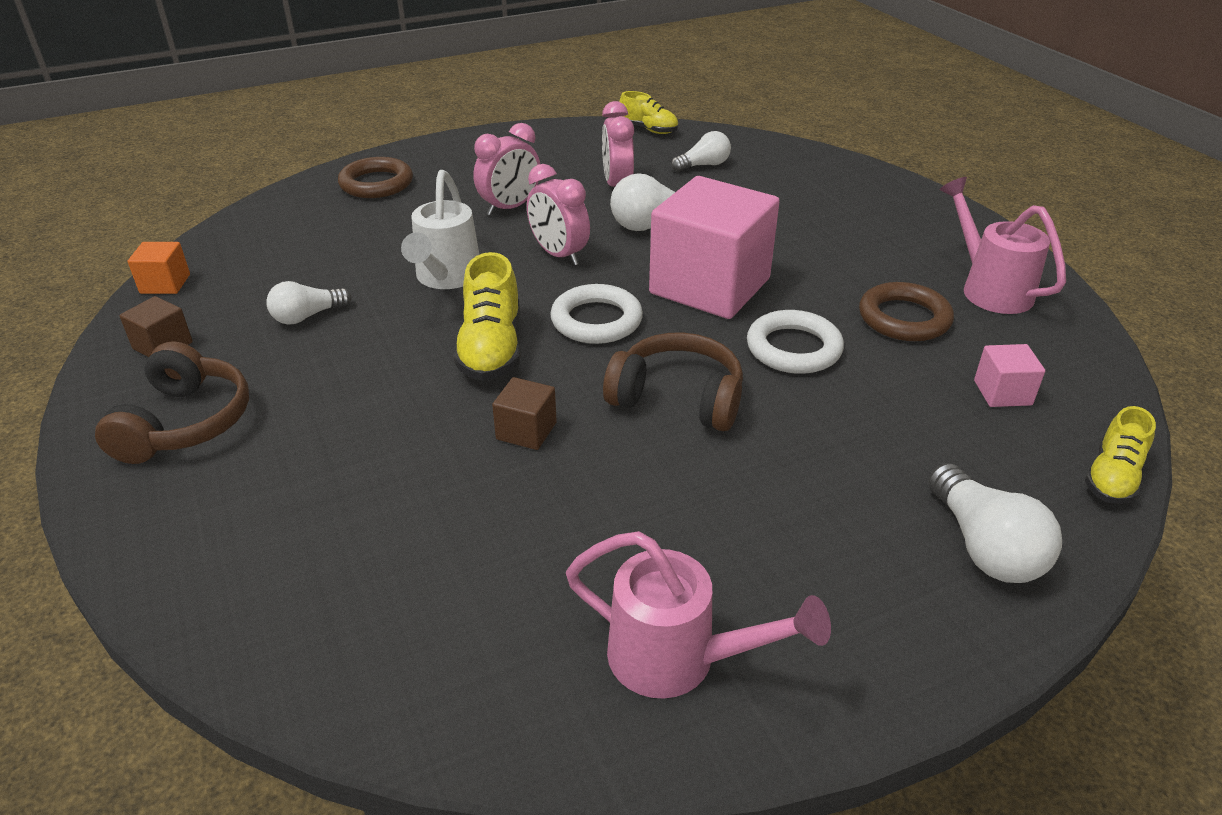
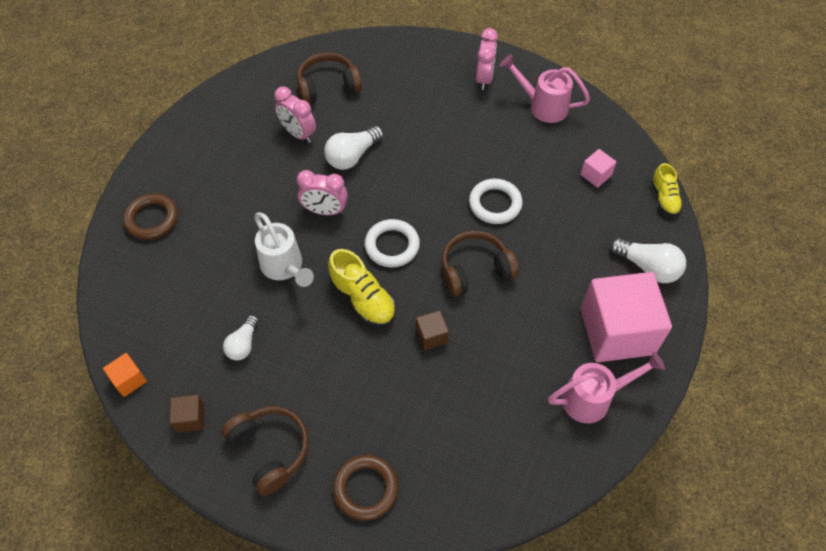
camera: 40 degrees left, 20 degrees up
(510, 208) = (257, 190): pink clock -> pink clock (484, 78)
(648, 130) = (264, 70): yellow shoe -> none
(703, 165) = (328, 86): white light bulb -> brown headphones
(710, 286) = (421, 185): pink cube -> pink cube (617, 331)
(904, 318) = (523, 151): brown ring -> brown ring (366, 488)

